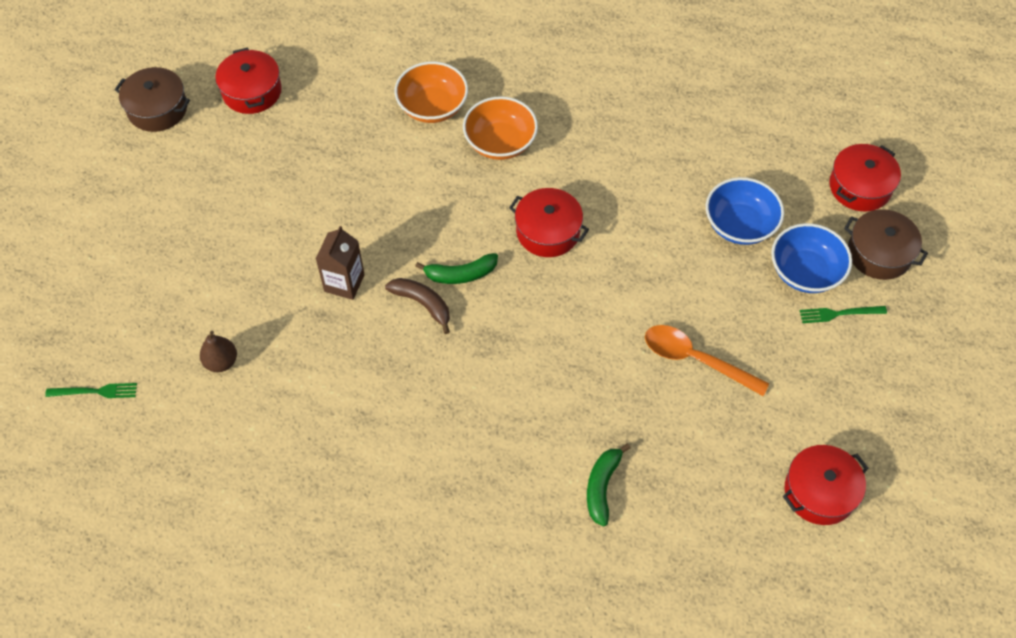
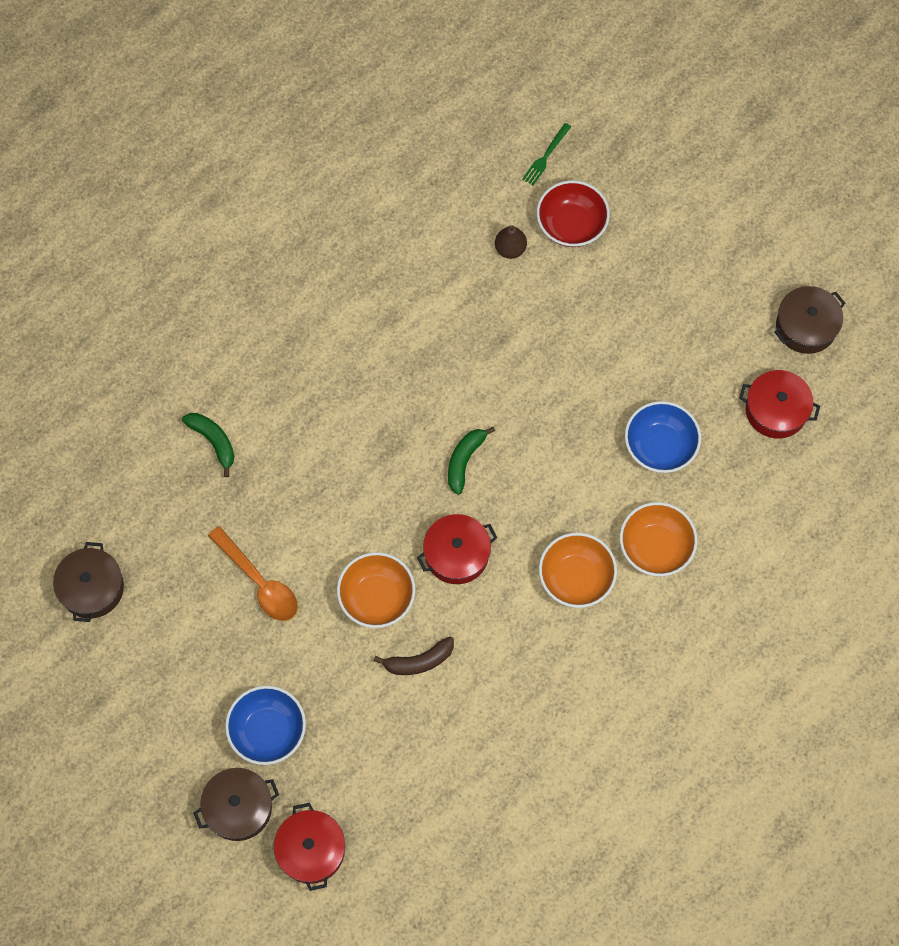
camera: 125 degrees right, 10 degrees up
(162, 327) = (571, 225): none -> red bowl
(344, 283) = (519, 371): brown carton -> none
(422, 304) = (458, 416): brown banana -> brown banana (419, 661)
(632, 265) = (377, 597): none -> orange bowl
(695, 359) = (259, 582): orange spoon -> orange spoon turned 75 degrees clockwise
(740, 225) = (350, 714): blue bowl -> blue bowl (660, 446)
(820, 492) = (92, 588): red pot -> brown pot
(839, 313) = (212, 726): green fork -> none

